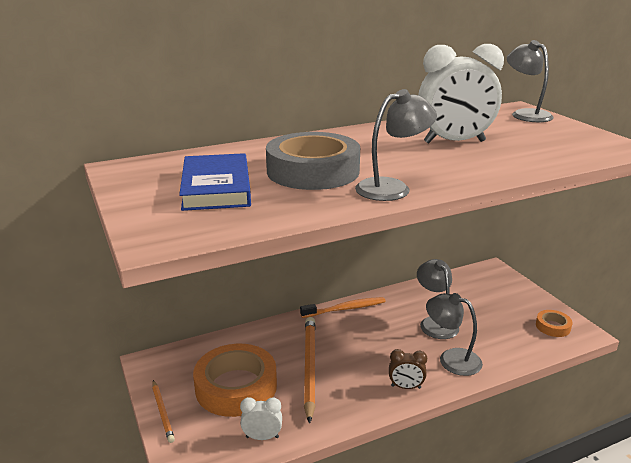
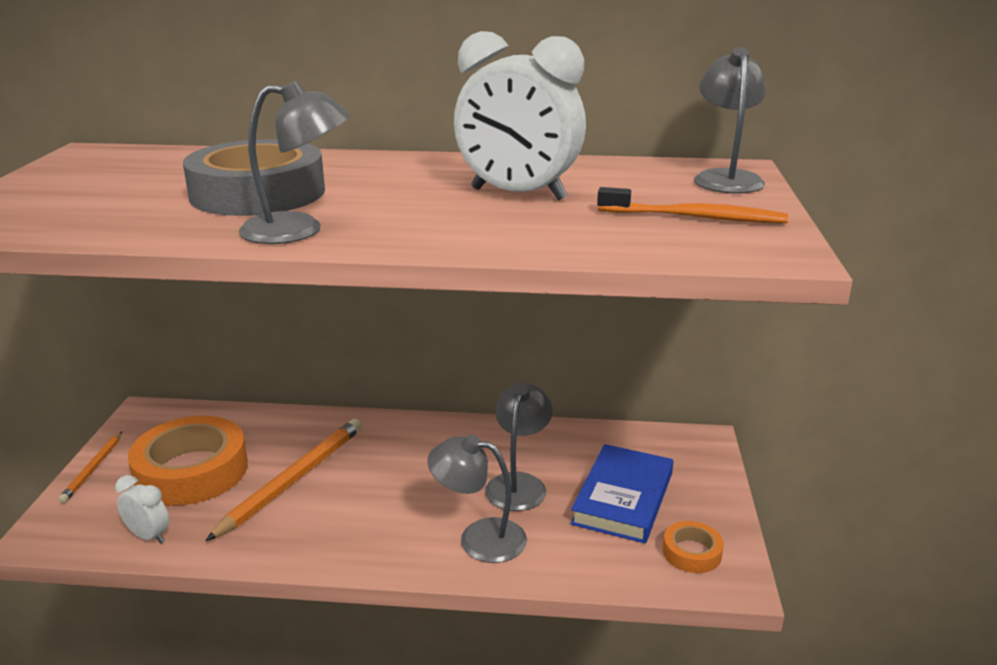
camera: 30 degrees right, 0 degrees up
(216, 187) = (122, 189): blue book -> blue book (623, 498)
(345, 309) = (423, 426): orange toothbrush -> orange toothbrush (695, 217)
(406, 387) = (374, 548): brown clock -> none
(451, 359) = (479, 538): grey lamp -> grey lamp turned 45 degrees counterclockwise

